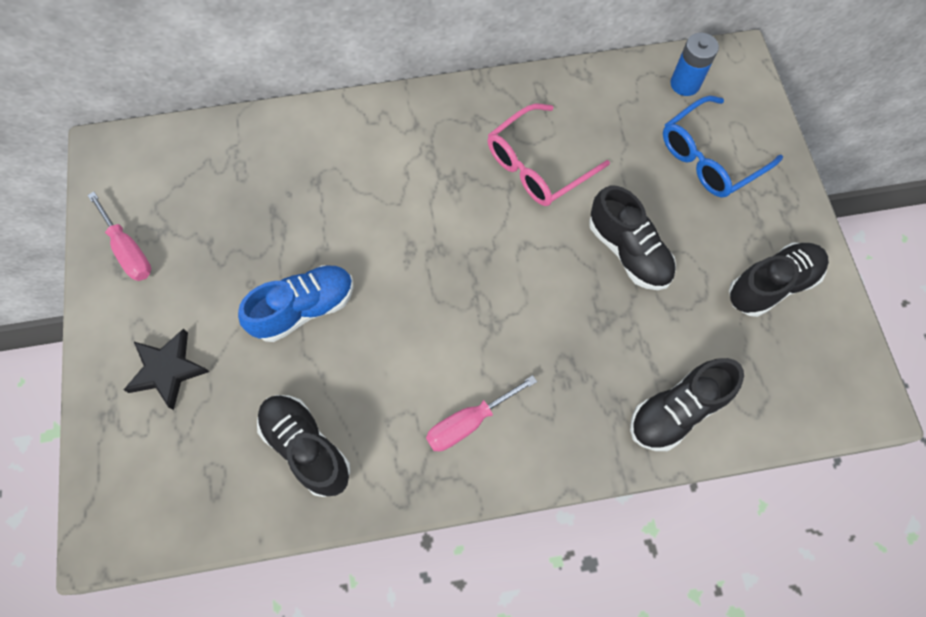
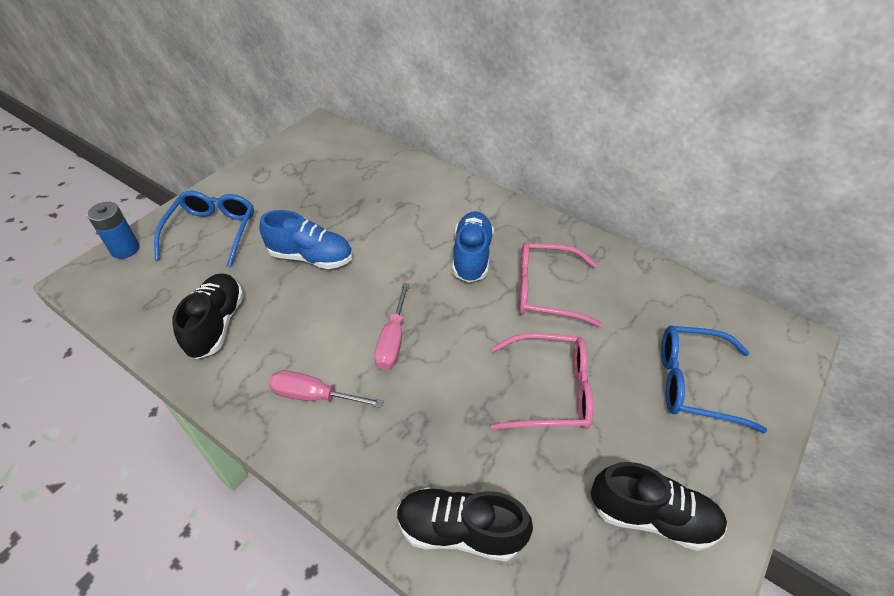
camera: 45 degrees right, 20 degrees down
(128, 250) = (272, 169): pink screwdriver -> pink screwdriver (393, 340)
(167, 370) = (213, 231): black star -> blue glasses
(444, 182) = (472, 256): none -> blue shoe
(628, 251) = (551, 390): black shoe -> pink glasses
(685, 84) = (724, 323): blue battery -> blue battery (125, 249)

